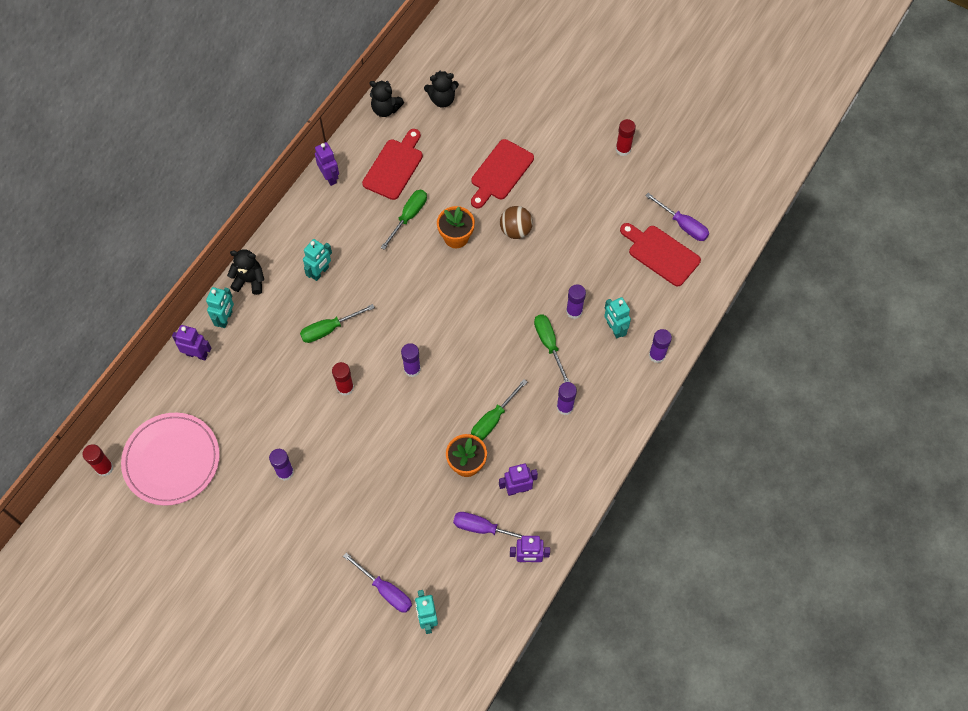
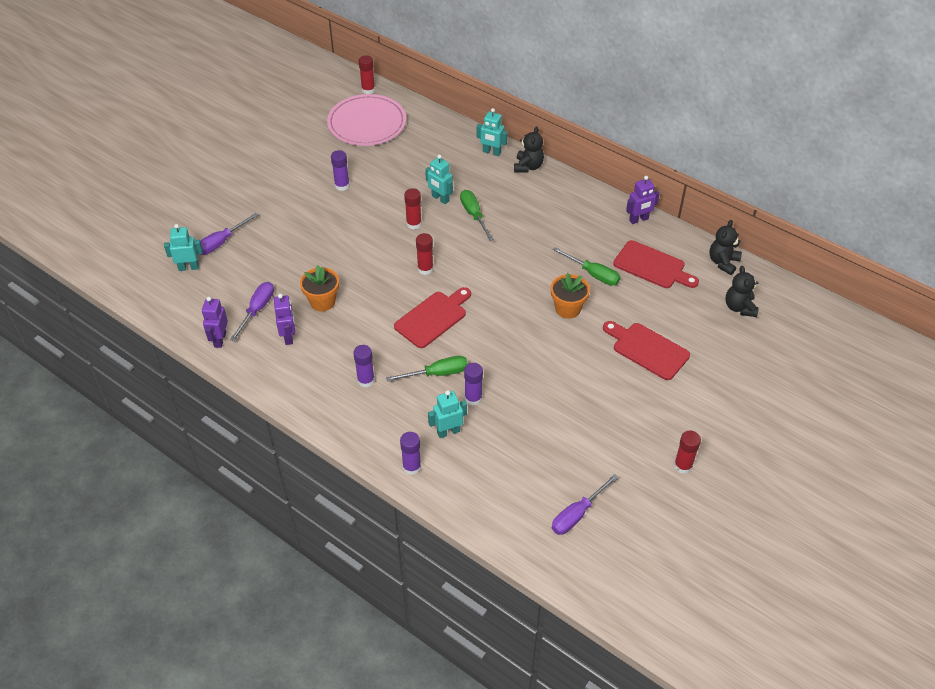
camera: 95 degrees right, 15 degrees down
(197, 354) = (459, 136): purple robot -> none
(320, 272) = (533, 211): turquoise robot -> turquoise robot (440, 199)
(412, 369) = (425, 269): purple glue stick -> red glue stick
(493, 419) = (363, 324): green screwdriver -> none
(515, 230) = (574, 357): brown ball -> none
(661, 254) = (539, 487): red cutting board -> red cutting board (433, 318)

